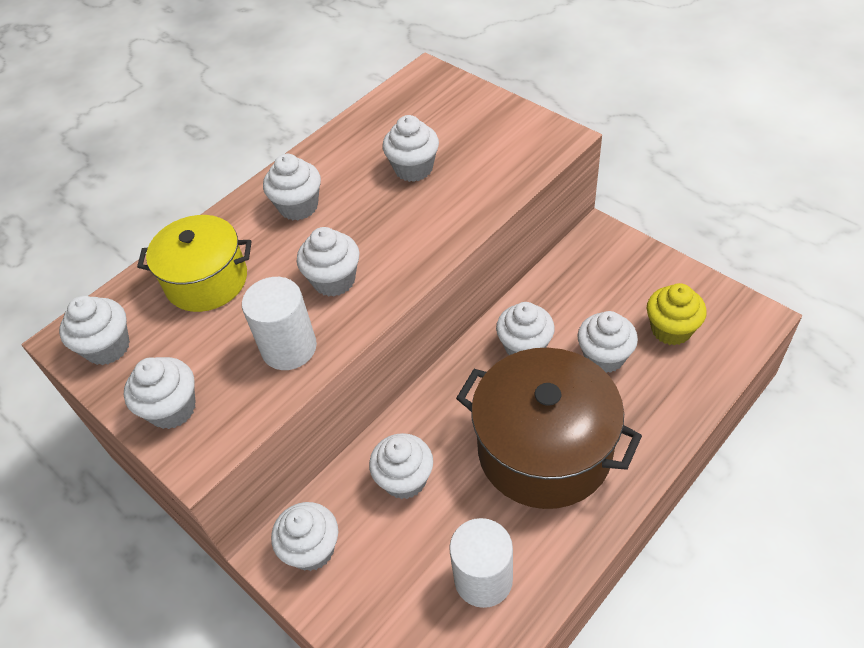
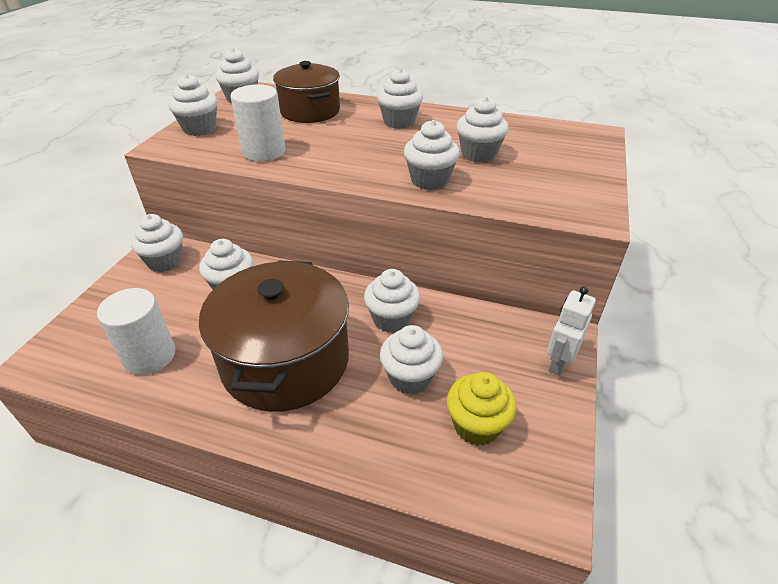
camera: 60 degrees right, 10 degrees down
(206, 281) = (310, 111): yellow pot -> brown pot
(334, 280) = (336, 152): white cupcake -> white cupcake (429, 180)
(627, 251) = (558, 362): none -> white robot

